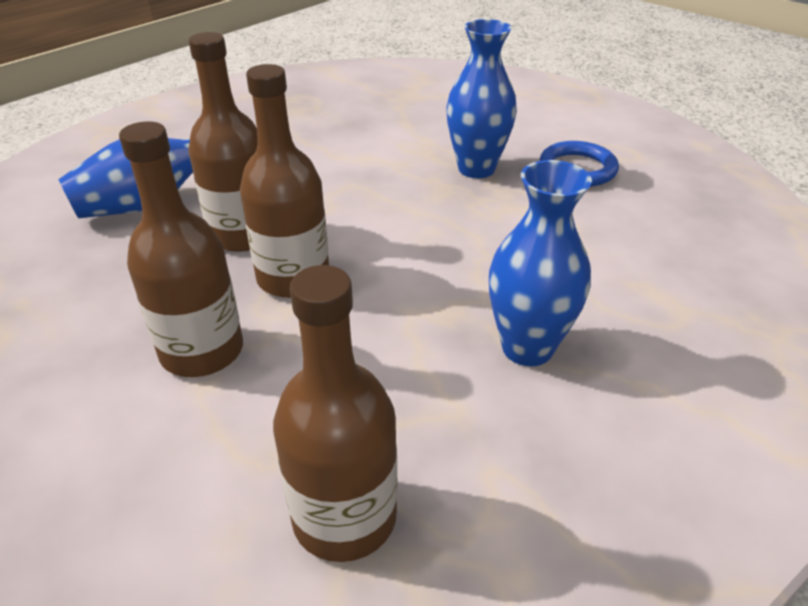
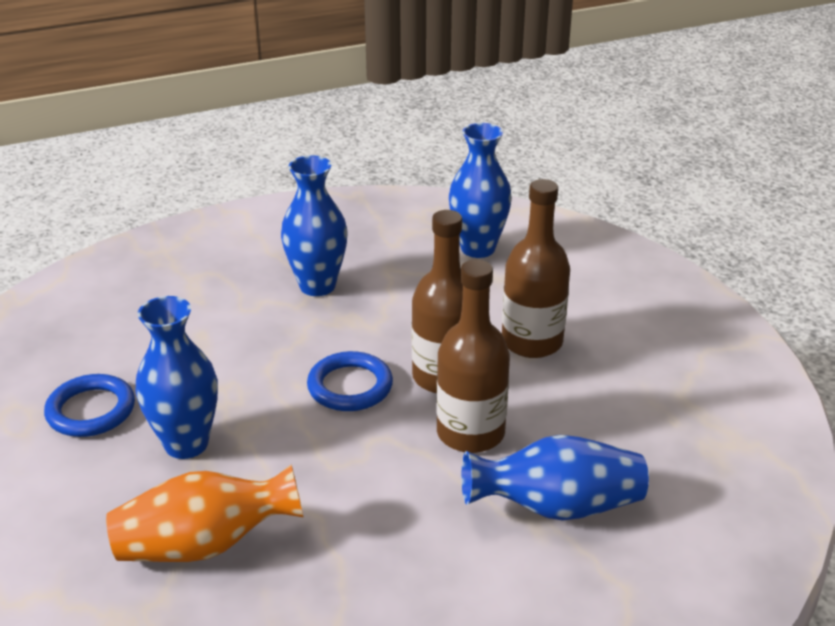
camera: 155 degrees left, 5 degrees down
(344, 517) = (478, 248): brown bottle -> blue vase
(383, 242) = (350, 386): none -> blue ring
(398, 128) = (205, 545): none -> orange vase

